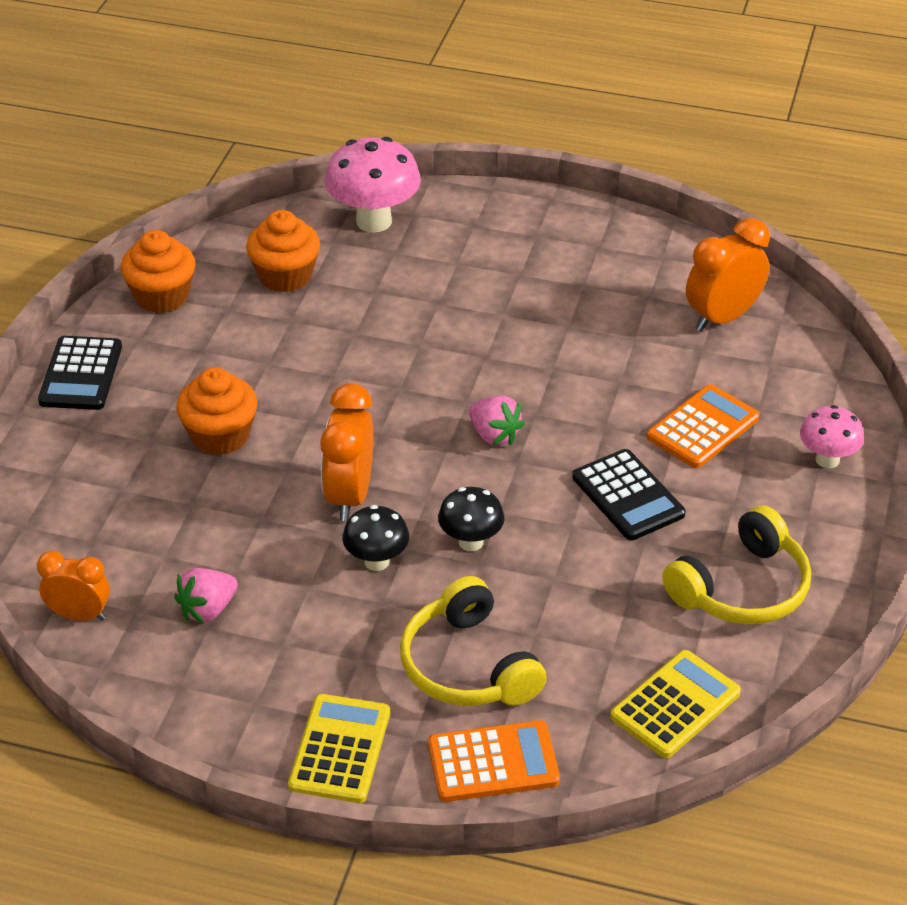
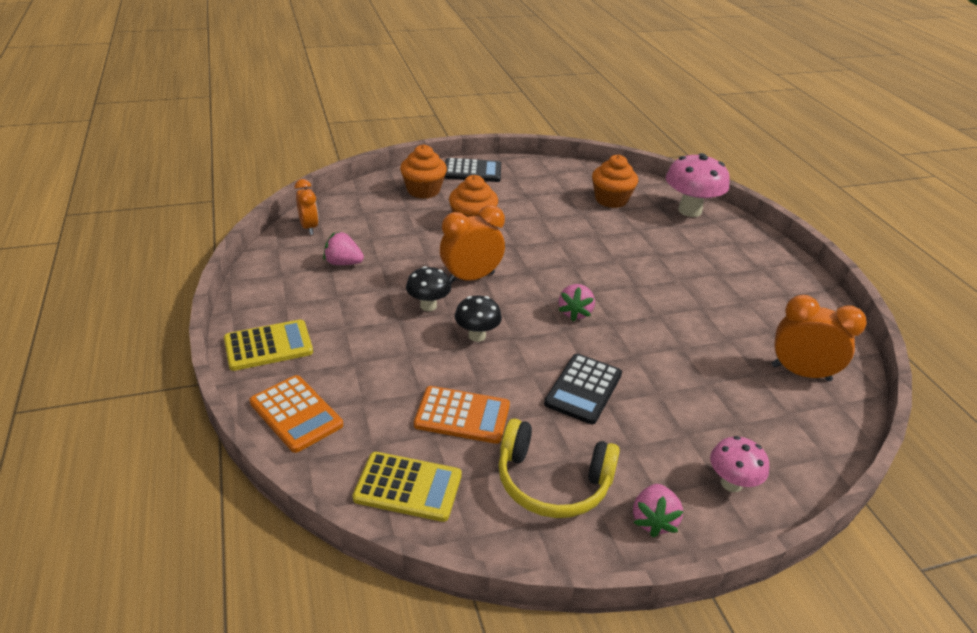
camera: 55 degrees right, 5 degrees down
(81, 374) = (472, 171): black calculator -> black calculator turned 150 degrees counterclockwise
(162, 296) = (551, 172): orange cupcake -> orange cupcake (423, 190)
(468, 666) = (372, 372): yellow headphones -> none
(702, 427) = (686, 402): orange calculator -> orange calculator (462, 415)
(834, 539) = (653, 520): none -> pink strawberry

